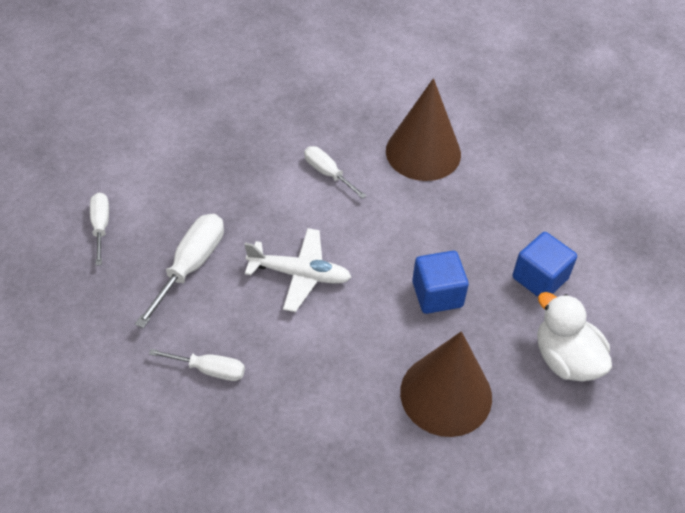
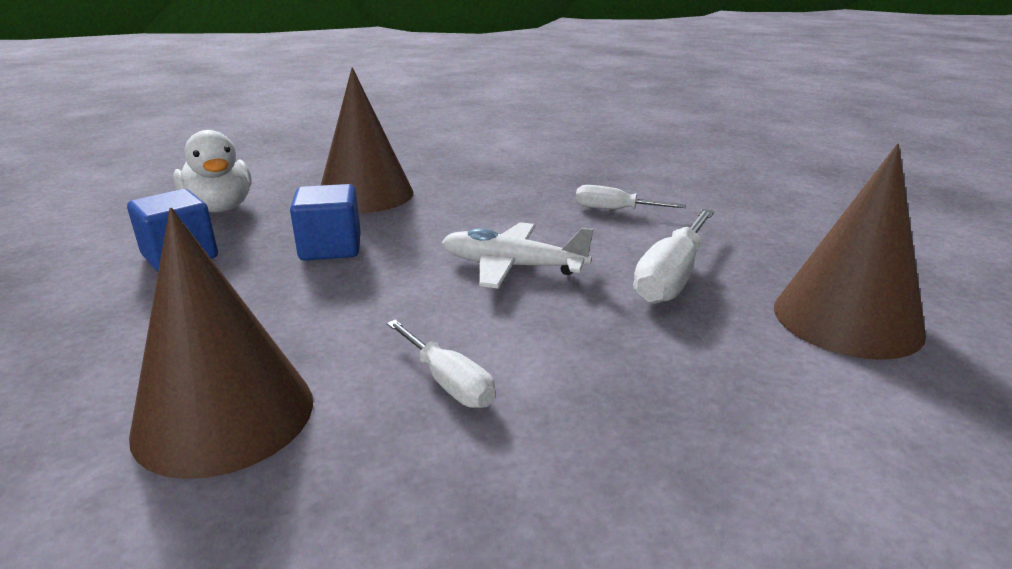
camera: 175 degrees left, 25 degrees down
(101, 226) = (846, 319): white screwdriver -> brown cone

